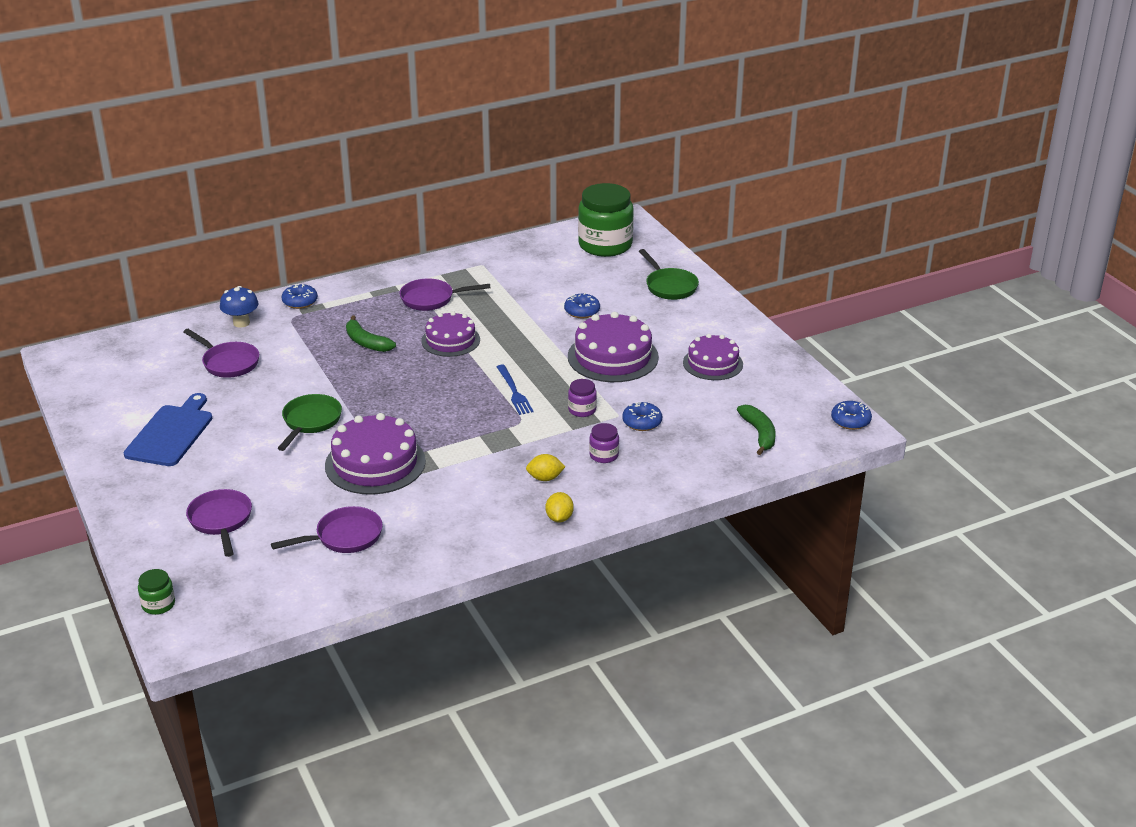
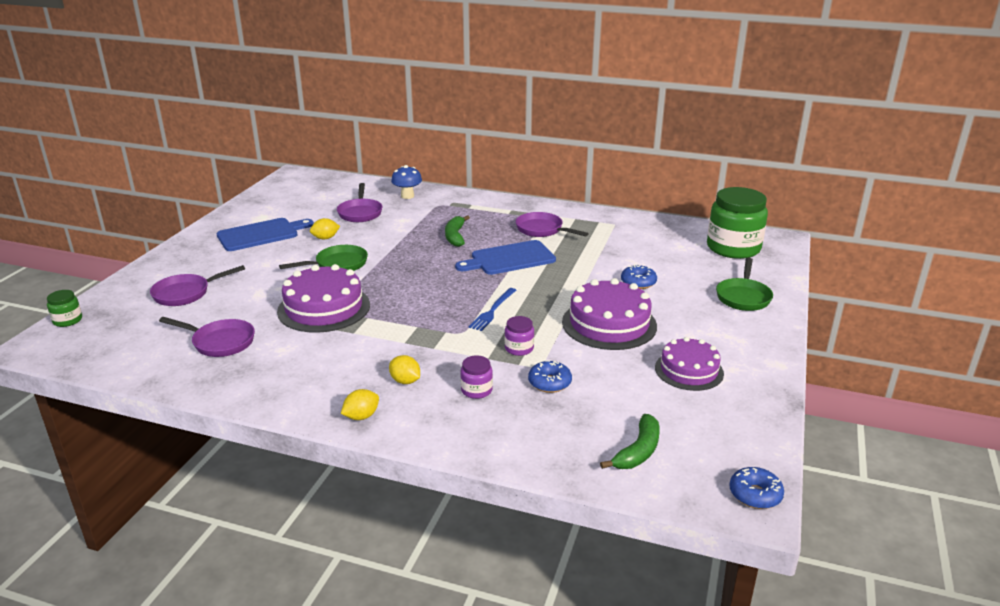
camera: 45 degrees right, 5 degrees down
(221, 521) = (186, 293): purple pan -> purple pan turned 150 degrees counterclockwise
(246, 404) = (325, 238): none -> yellow lemon
(300, 302) = (460, 199): blue donut -> none
(450, 340) = (509, 259): purple cake -> blue cutting board

